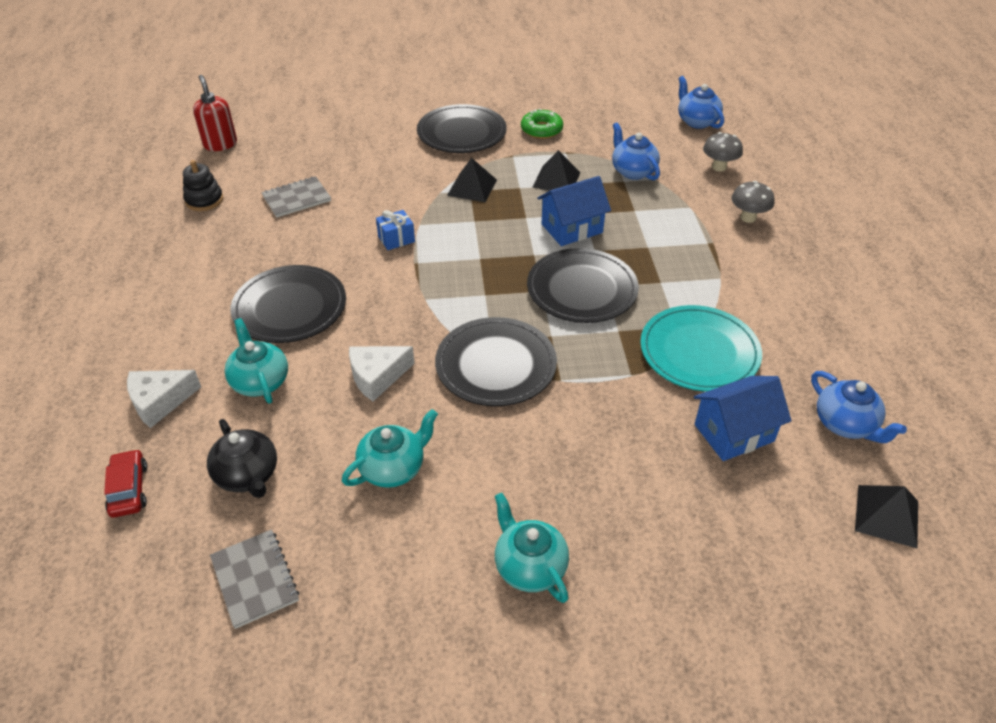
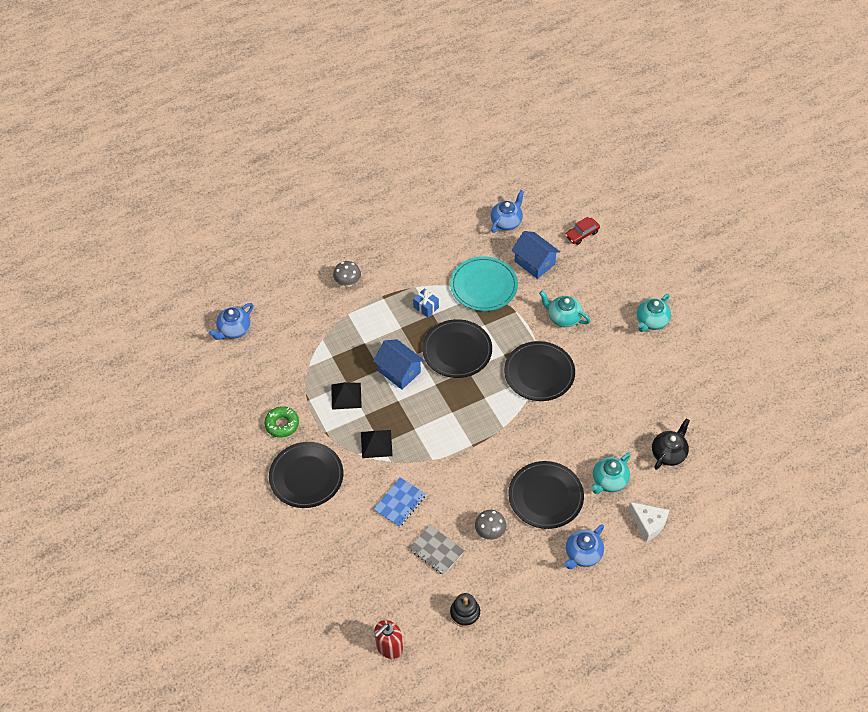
camera: 110 degrees left, 10 degrees up
(129, 489) = (706, 502): red car -> red car (582, 234)
(254, 579) = (717, 421): grey notebook -> none
(377, 376) = (576, 425): white cheese -> none
(379, 187) = (399, 503): none -> blue notebook
(393, 468) = (630, 393): turquoise teapot -> turquoise teapot (563, 317)
(396, 239) = (454, 466): blue gift -> blue gift (426, 307)
(633, 171) = (317, 354): blue teapot -> blue teapot (583, 554)
(719, 167) = (293, 306): grey mushroom -> grey mushroom (490, 532)
(886, 515) = (555, 204): black pyramid -> none

